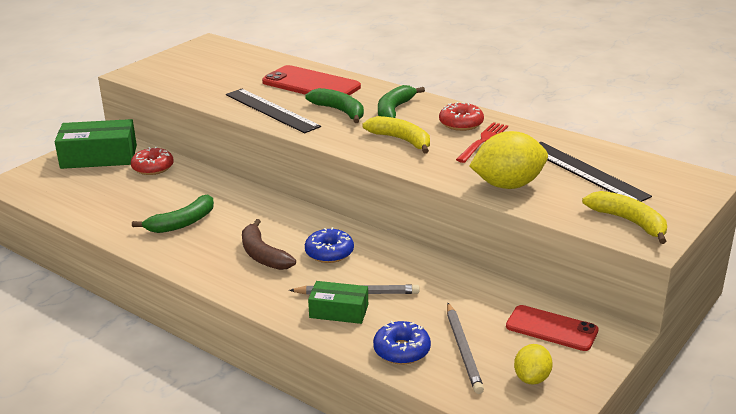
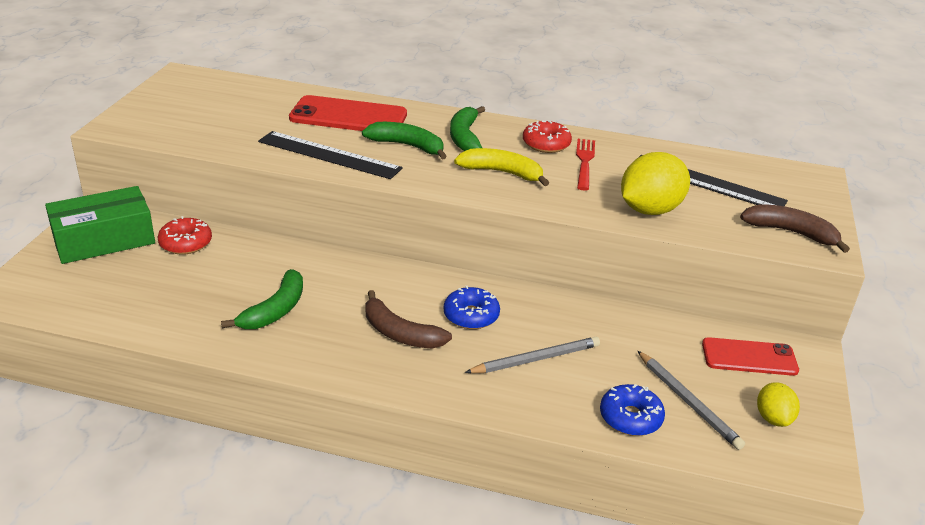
camera: 25 degrees left, 5 degrees up
(339, 311) = (533, 385): green box -> none
(629, 222) = (791, 232): yellow banana -> brown banana

